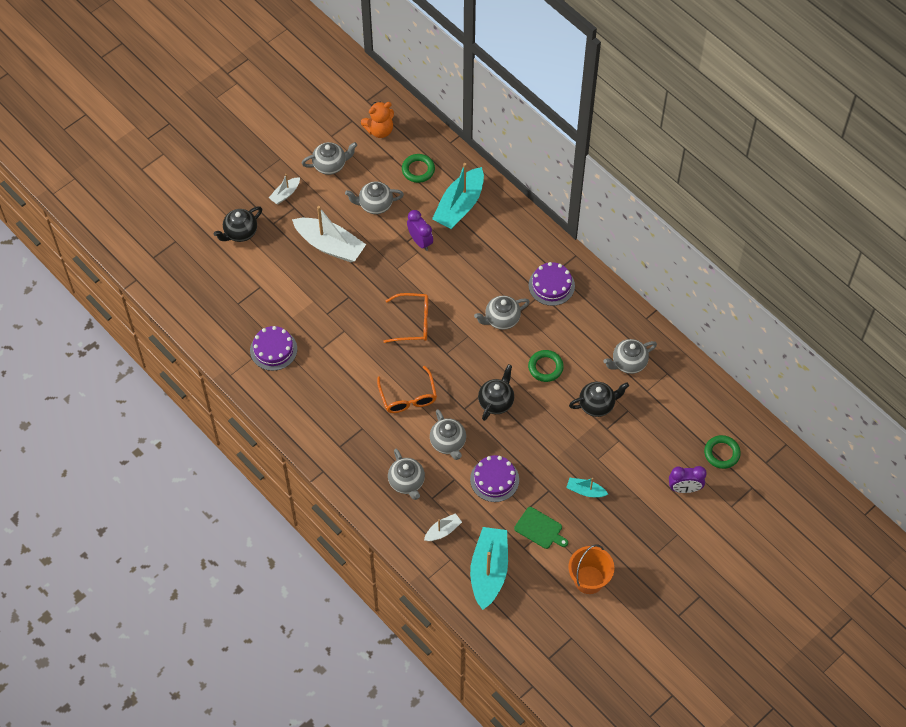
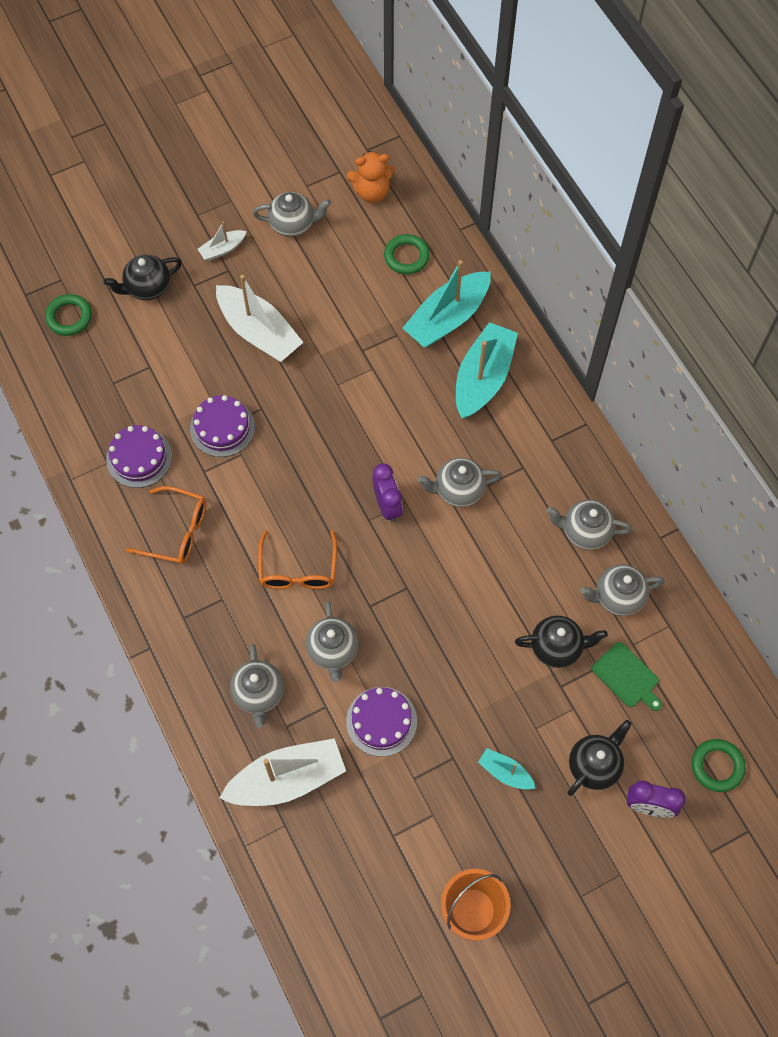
camera: 15 degrees right, 5 degrees up
(375, 205) = (335, 291): grey teapot -> grey teapot (585, 532)
(413, 322) = (337, 465): orange glasses -> orange glasses (177, 531)
(420, 241) = (380, 354): purple clock -> purple clock (387, 506)
(443, 531) = (287, 779): white boat -> white boat, size x2.04
(489, 571) = (333, 858): turquoise boat -> turquoise boat (483, 378)
(496, 402) = (417, 607): black teapot -> black teapot (594, 765)
(540, 529) = (424, 813): green cutting board -> green cutting board (627, 677)
(545, 367) = (499, 574): green ring -> green ring (69, 317)
(551, 285) = (541, 458): purple cake -> purple cake (222, 427)

